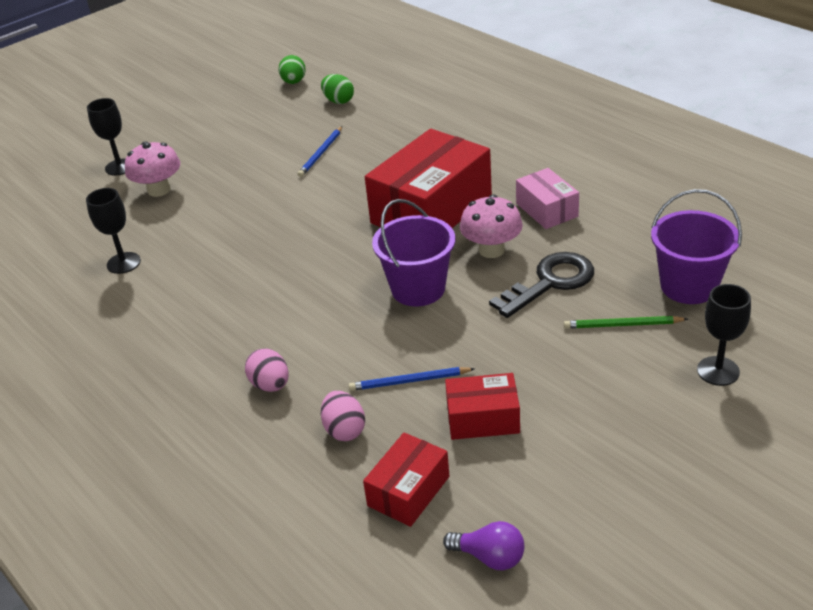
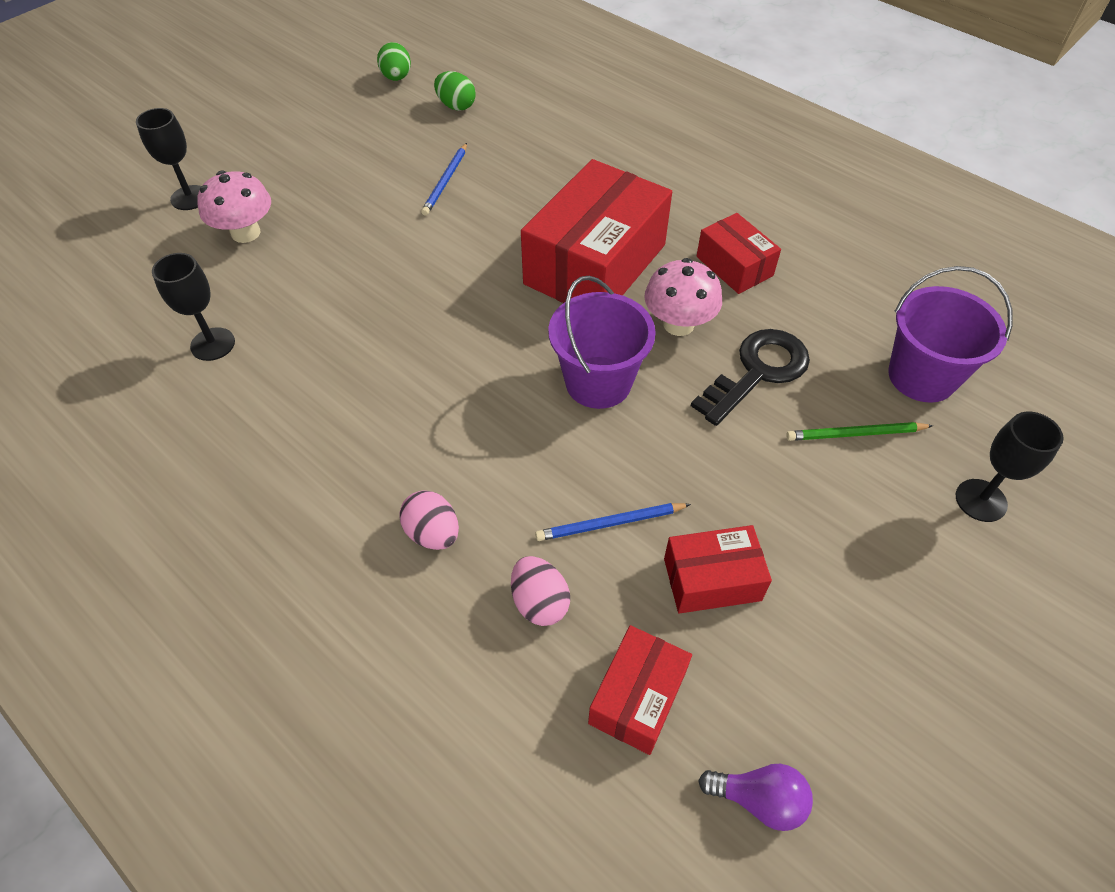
camera: 10 degrees left, 15 degrees up
(547, 210) = (734, 266): pink box -> red box

